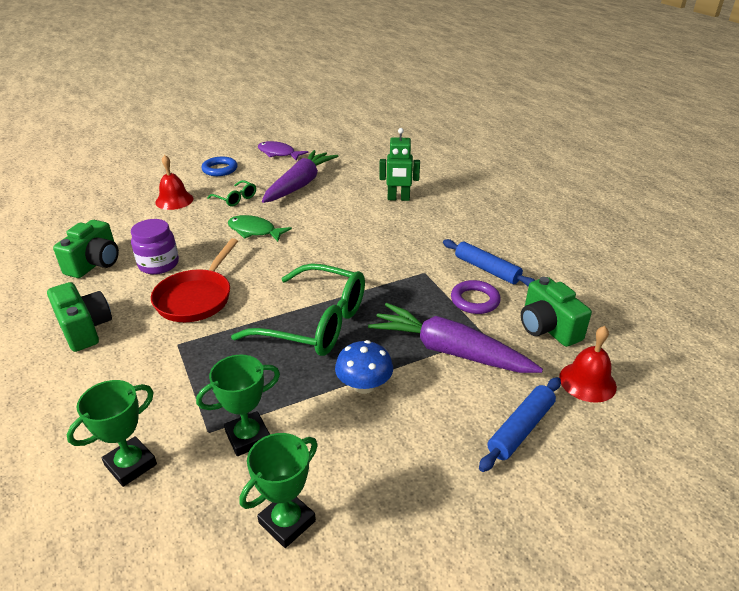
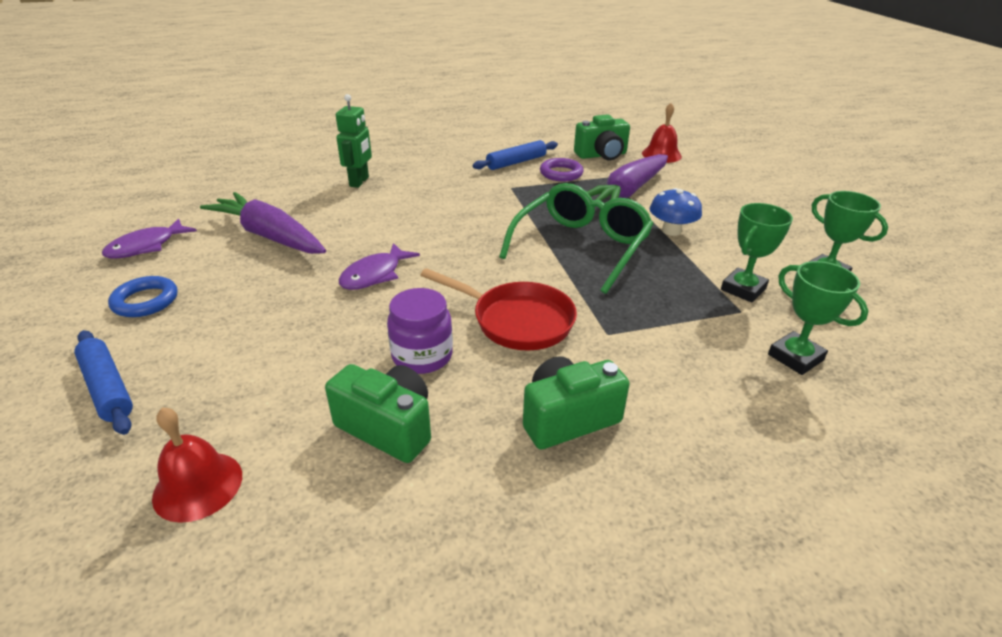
camera: 80 degrees left, 0 degrees up
(174, 200) = (221, 348): red bell -> red bell (198, 485)
(235, 198) = (267, 287): green glasses -> none
(248, 437) = (743, 289): green trophy -> green trophy turned 60 degrees clockwise
(254, 231) = (375, 275): green fish -> purple fish
(520, 429) = (710, 181): blue rolling pin -> blue rolling pin (107, 388)

